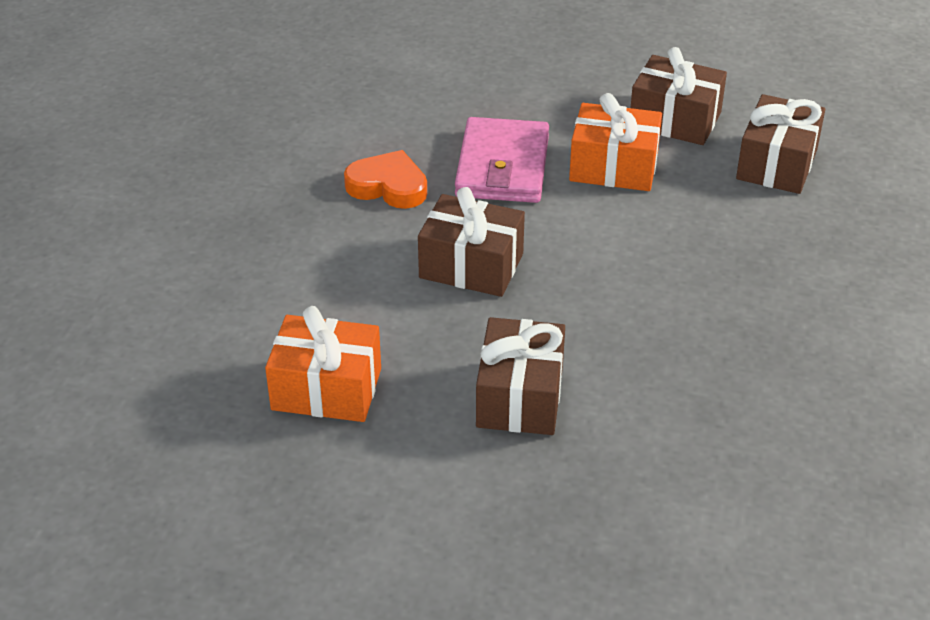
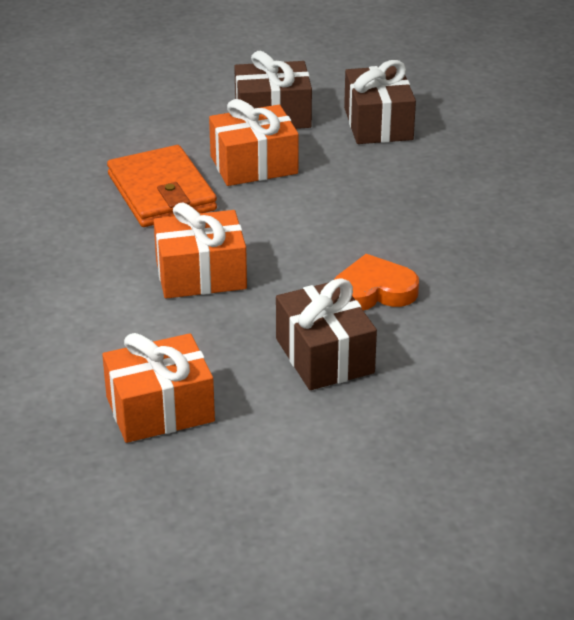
camera: 30 degrees left, 5 degrees down
(388, 186) = (75, 238): orange heart -> orange heart (374, 291)
(471, 266) = (201, 275): brown gift -> orange gift
(502, 166) = (162, 192): pink wallet -> orange wallet

